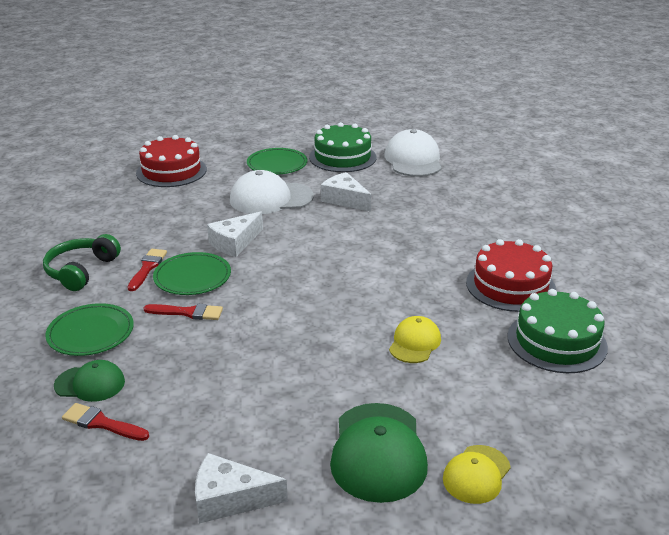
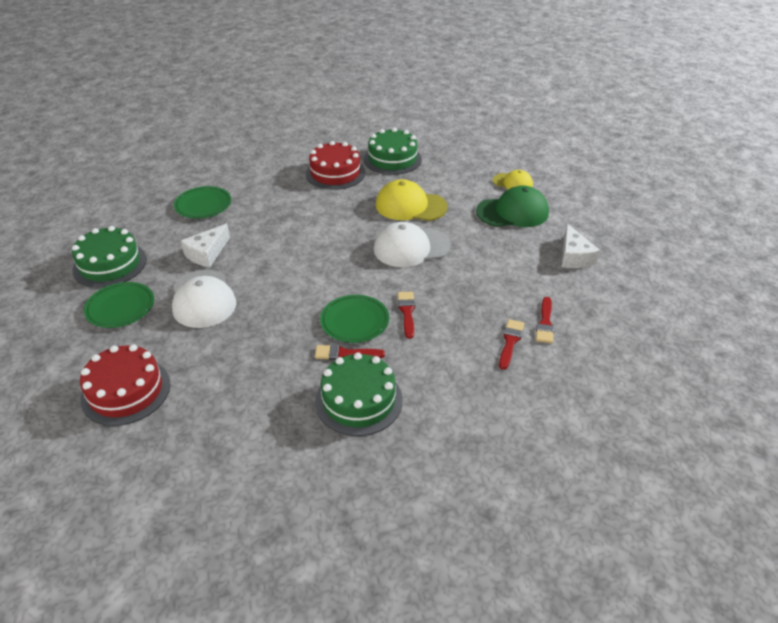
camera: 100 degrees left, 10 degrees up
(81, 271) = (359, 400): green headphones -> green cake
(90, 384) = (510, 342): green cap -> red brush
(91, 333) = (451, 361): green plate -> green plate (203, 205)
(235, 243) = (293, 307): white cheese -> none
(413, 160) = (124, 221): white cap -> white cap (411, 247)
(415, 343) = (410, 206): yellow cap -> yellow cap, size x1.70

